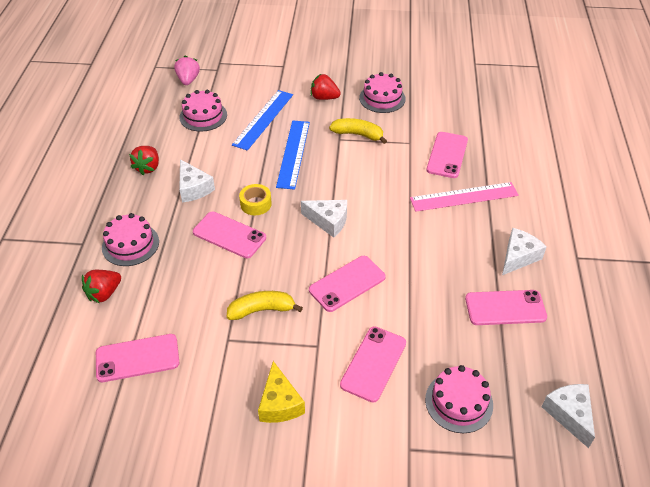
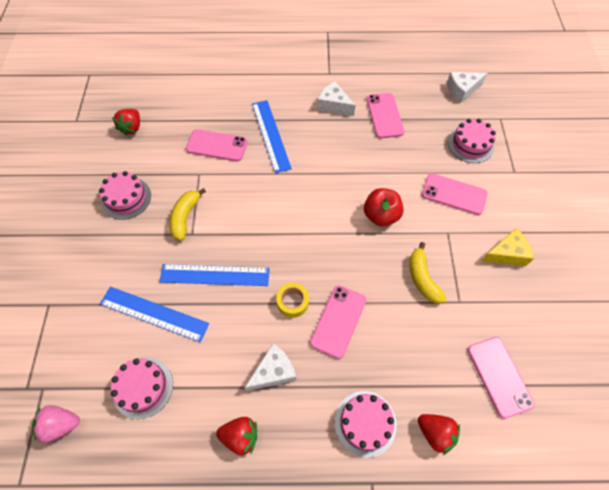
camera: 95 degrees left, 15 degrees up
(324, 98) = (119, 253): red strawberry -> red strawberry (132, 128)
(328, 221) = (310, 235): white cheese -> none
(347, 283) = (381, 215): pink phone -> red apple
(464, 197) = (271, 135): pink ruler -> blue ruler

